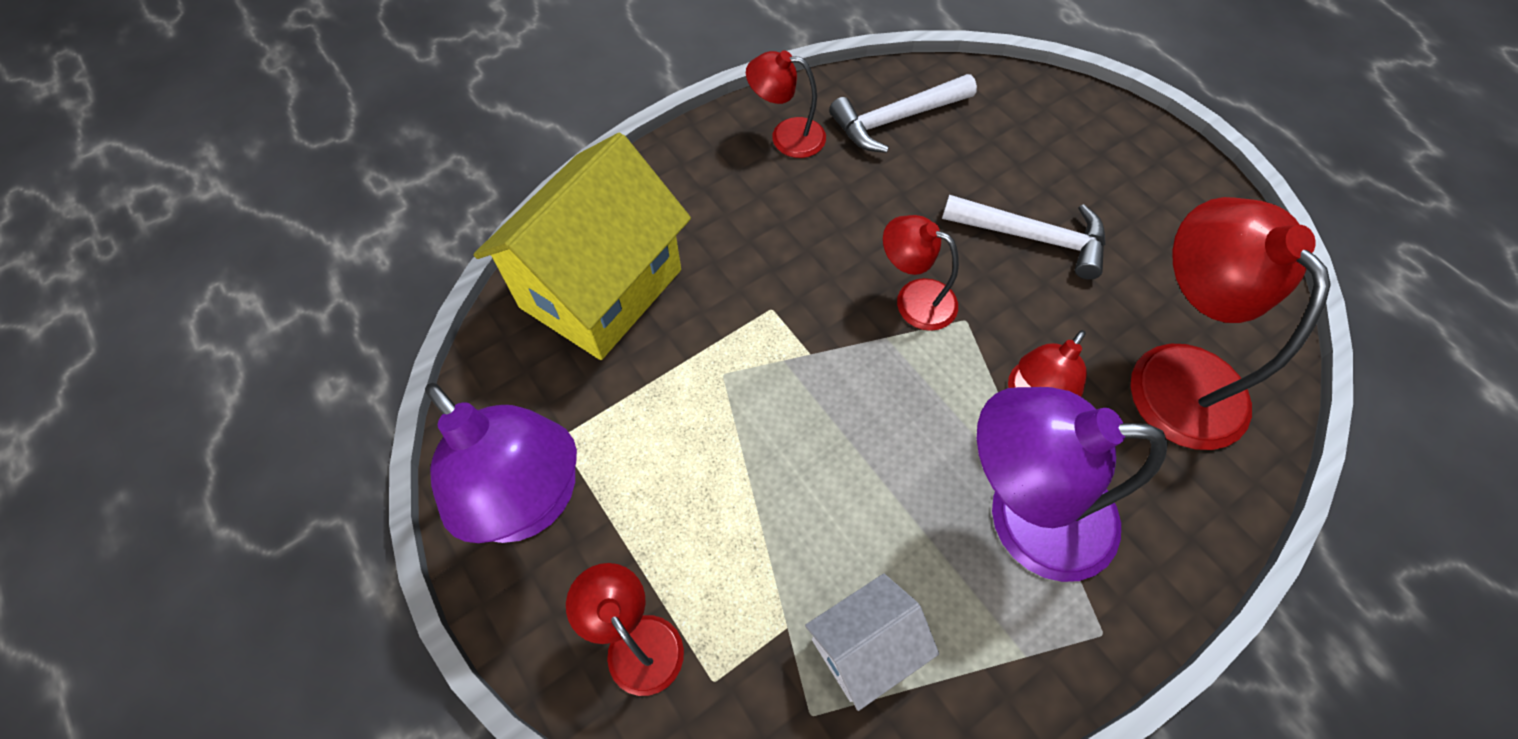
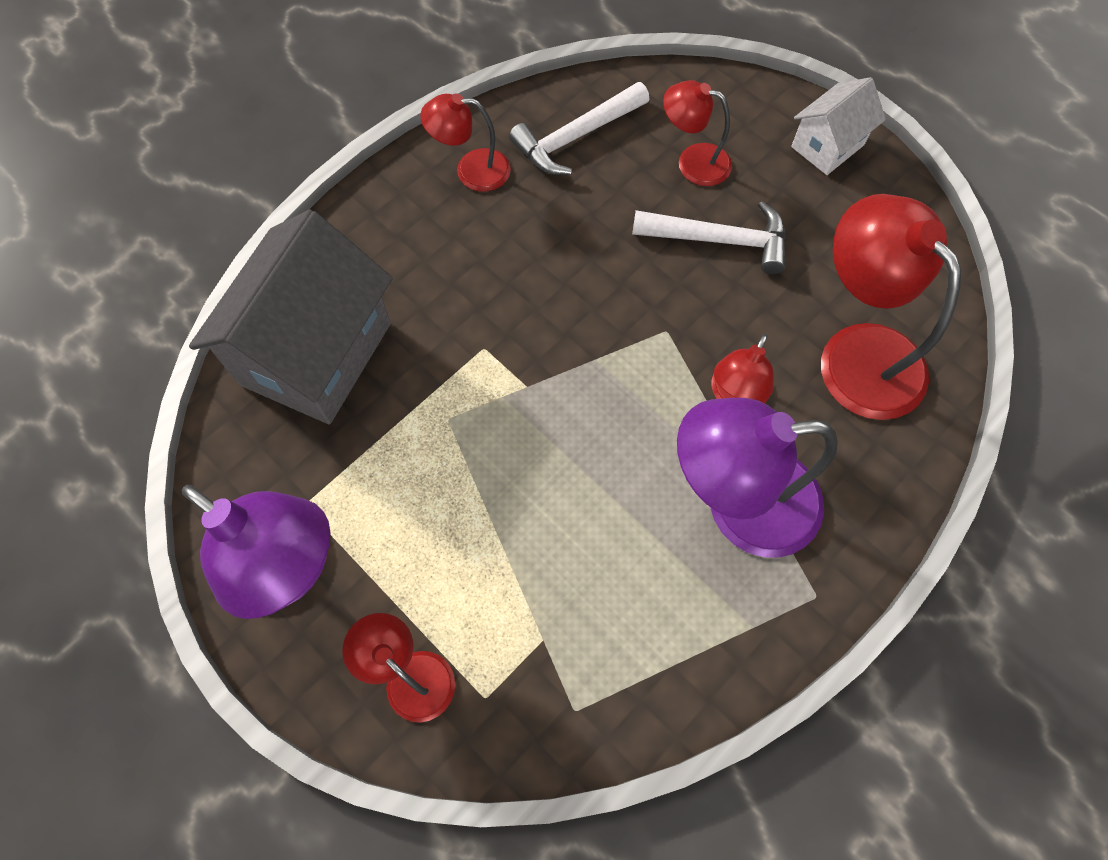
camera: 10 degrees left, 5 degrees up
(601, 288) = (316, 353): yellow house -> grey house
(864, 647) = (612, 644): white house -> white house (827, 146)
(914, 298) = (616, 317): red lamp -> red lamp (693, 161)

